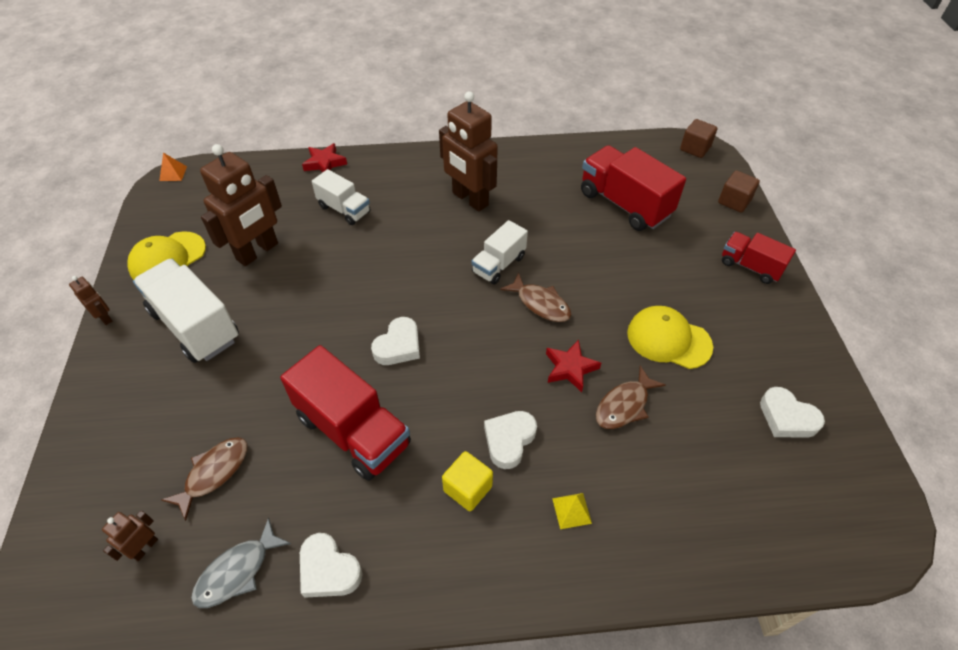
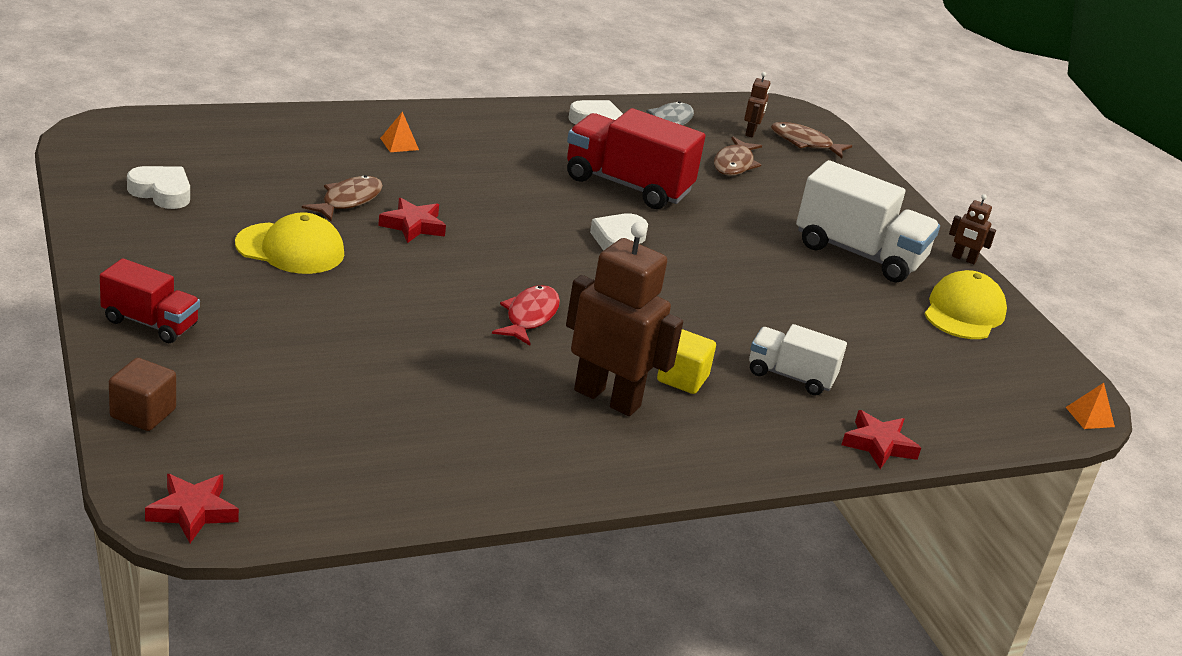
camera: 160 degrees right, 20 degrees down
(258, 252) = (861, 322): brown robot -> none
(468, 488) = (499, 155): yellow cube -> yellow cube (682, 378)
(499, 265) = (529, 316): white truck -> red fish
(509, 440) = (469, 179): white heart -> none
(540, 304) = (460, 278): brown fish -> brown fish (804, 143)
(571, 510) = (399, 144): yellow pyramid -> orange pyramid
(624, 204) = (345, 401): red truck -> none
(695, 148) = (193, 512): brown cube -> red star

